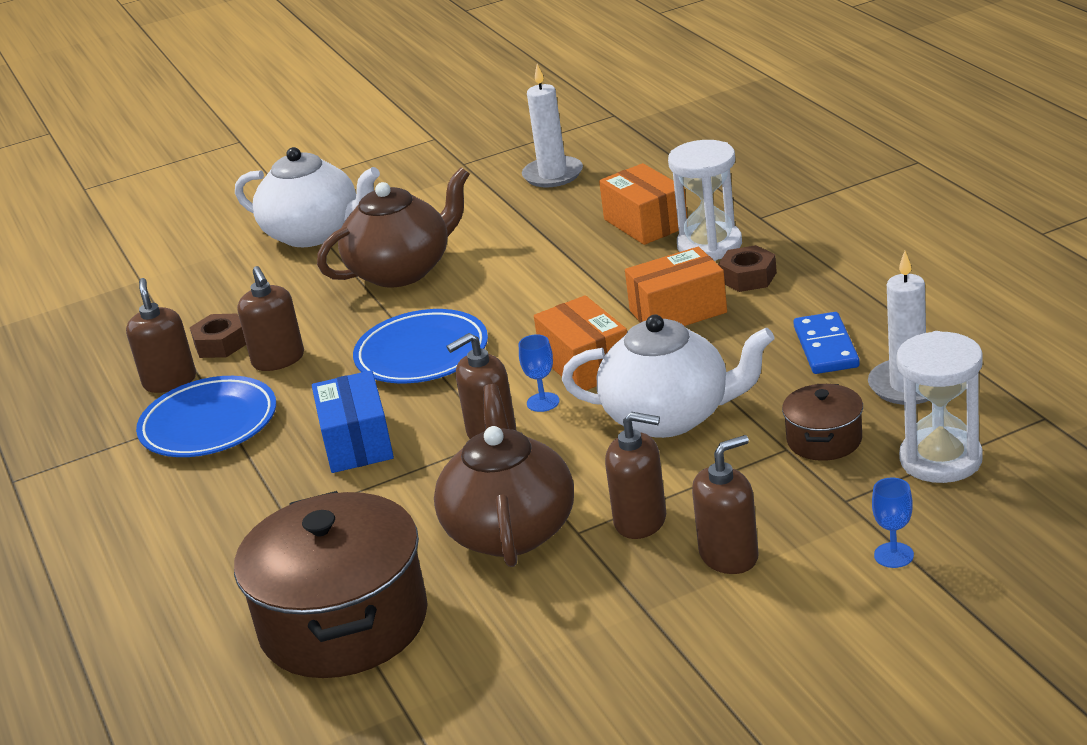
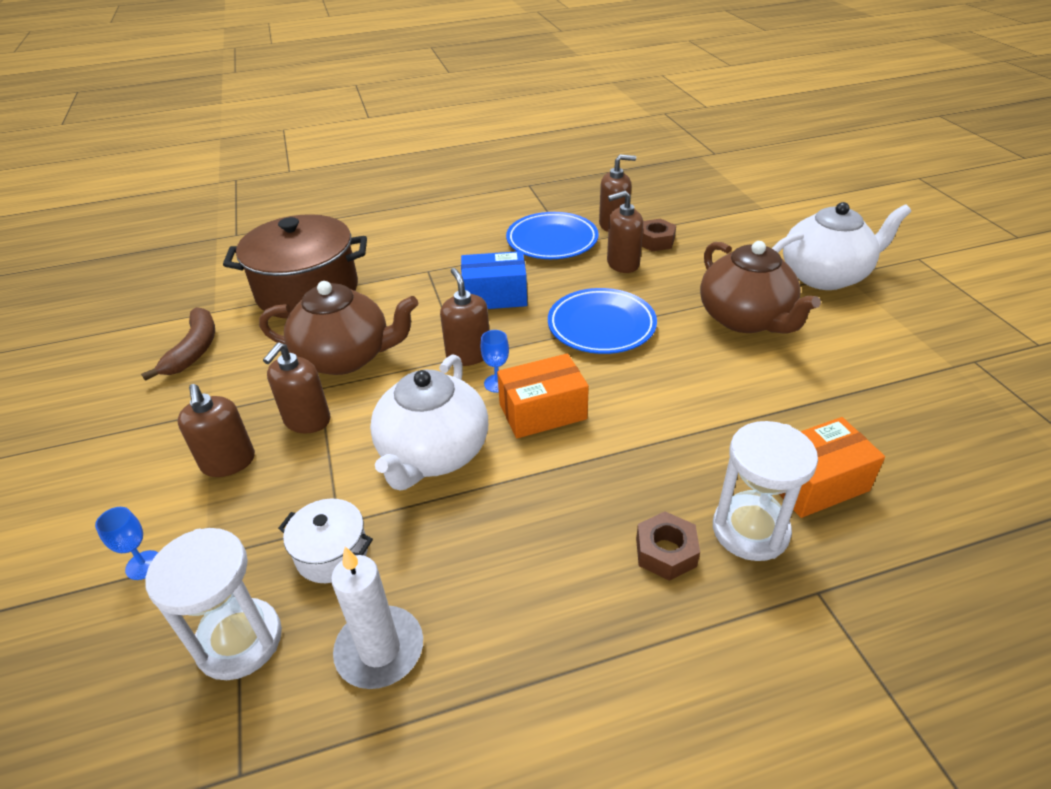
camera: 95 degrees right, 10 degrees up
(314, 233) = (825, 276): white teapot -> white teapot turned 135 degrees counterclockwise
(512, 687) = (194, 350): none -> brown banana
(553, 175) = (946, 422): white candle -> none
(678, 312) = (611, 483): orange box -> none
(824, 440) = (332, 553): brown pot -> white pot
(825, 347) = (490, 591): blue domino -> none

